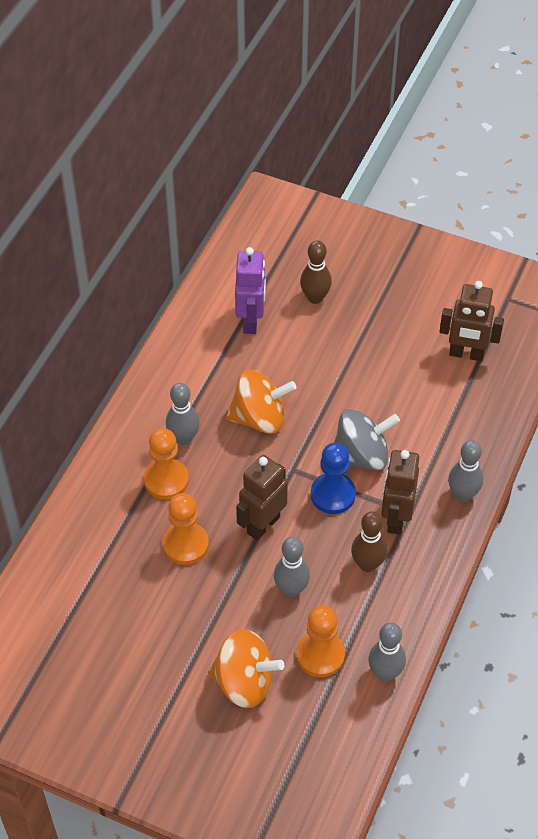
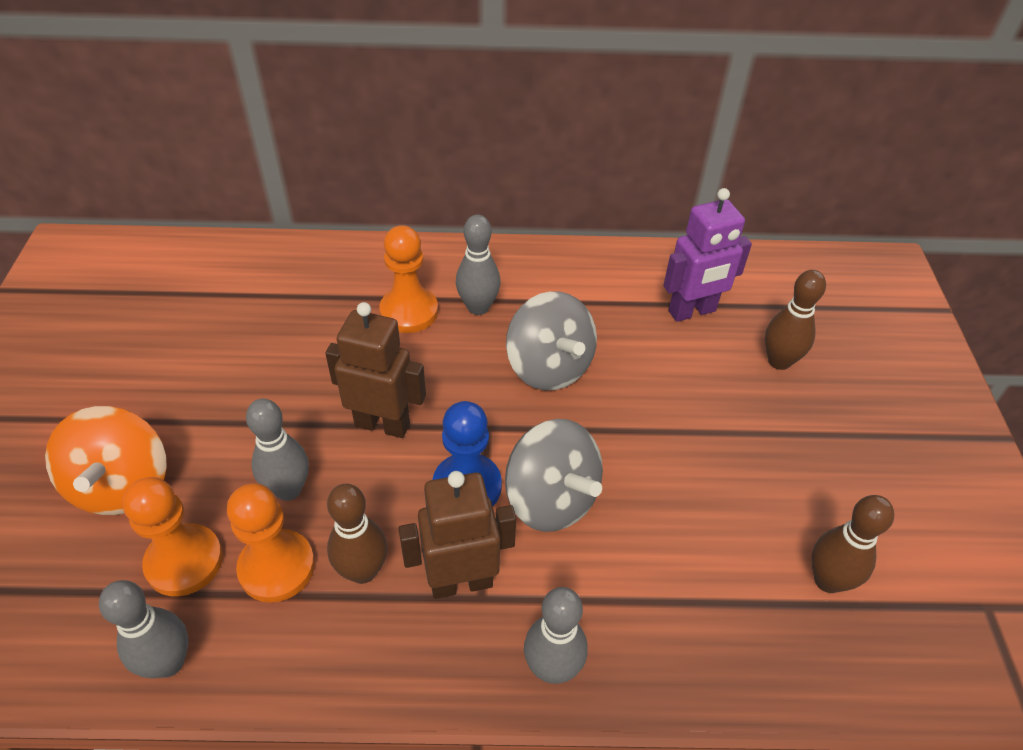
camera: 65 degrees right, 5 degrees down
(185, 544) = (322, 358): orange pawn -> orange pawn (277, 567)
(260, 418) = (549, 367): orange spinning top -> grey spinning top
(466, 354) = (828, 580): brown robot -> brown bowling pin

